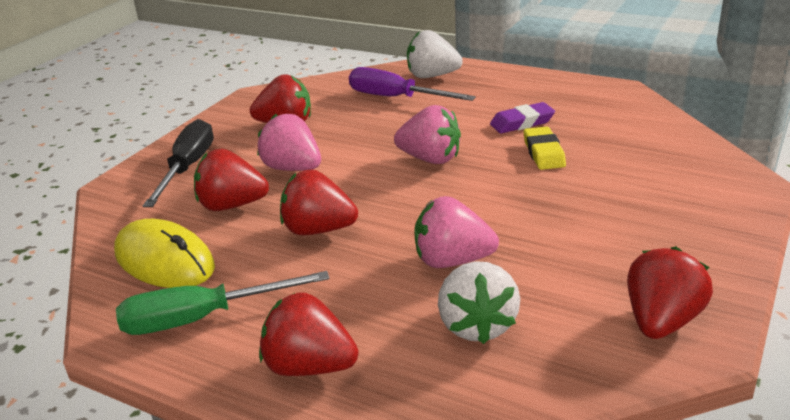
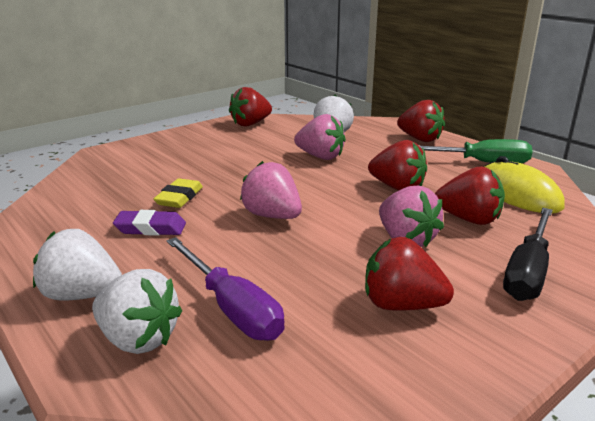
camera: 160 degrees left, 5 degrees down
(496, 81) = (82, 295): none -> white strawberry

